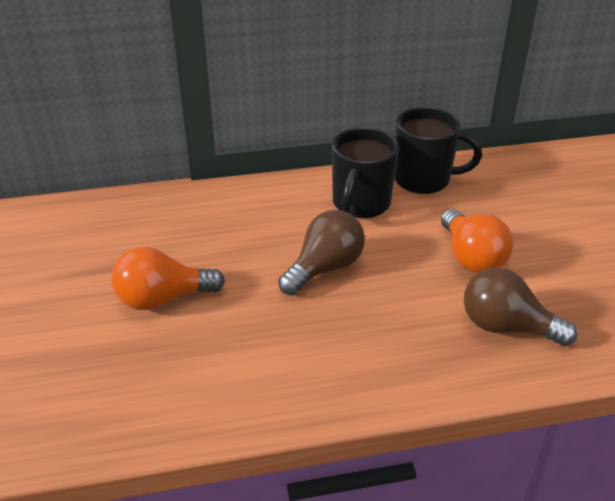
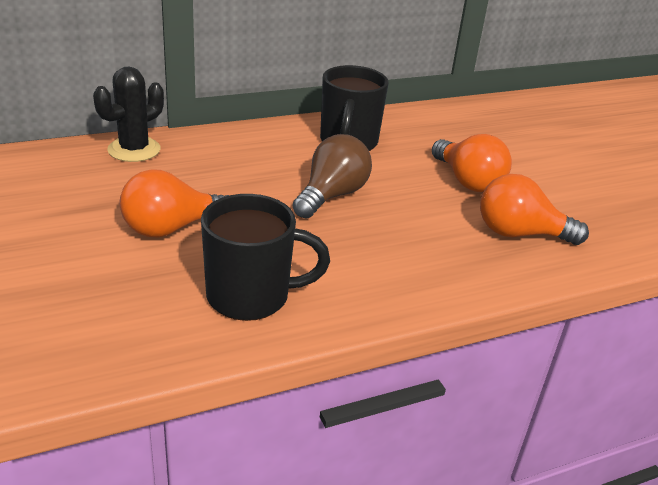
camera: 15 degrees left, 5 degrees down
(152, 205) = (134, 150): none -> black cactus
(424, 179) = (401, 122): black mug -> black mug (251, 296)
(506, 327) = (519, 234): brown light bulb -> orange light bulb

